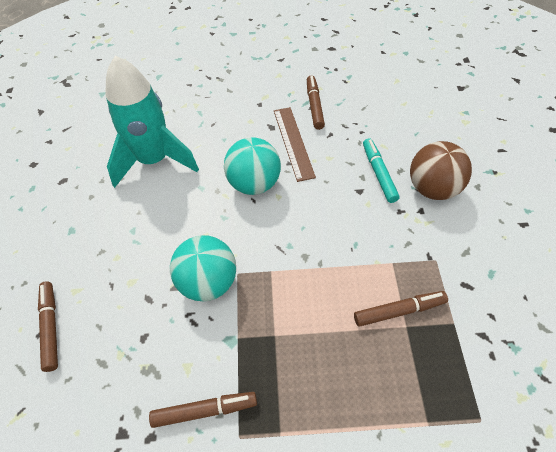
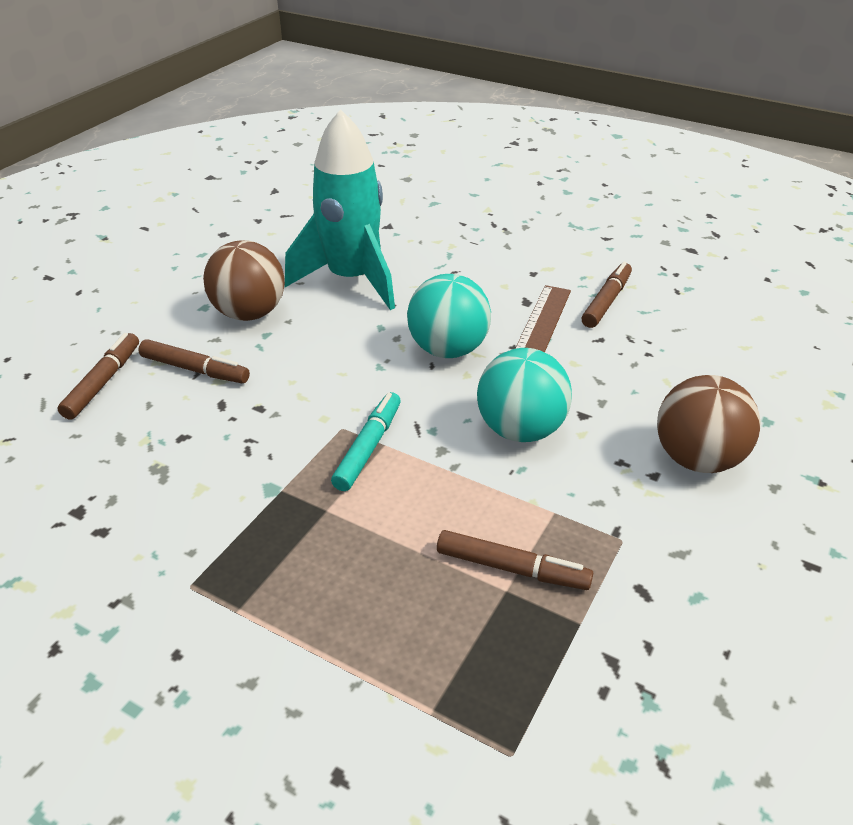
camera: 30 degrees right, 15 degrees down
(108, 220) = (249, 313): none -> brown ball
(204, 411) = (178, 539): brown marker -> brown marker (195, 369)
(208, 283) = (300, 421): turquoise ball -> turquoise ball (520, 430)
(379, 173) = (629, 408): turquoise marker -> turquoise marker (368, 447)

